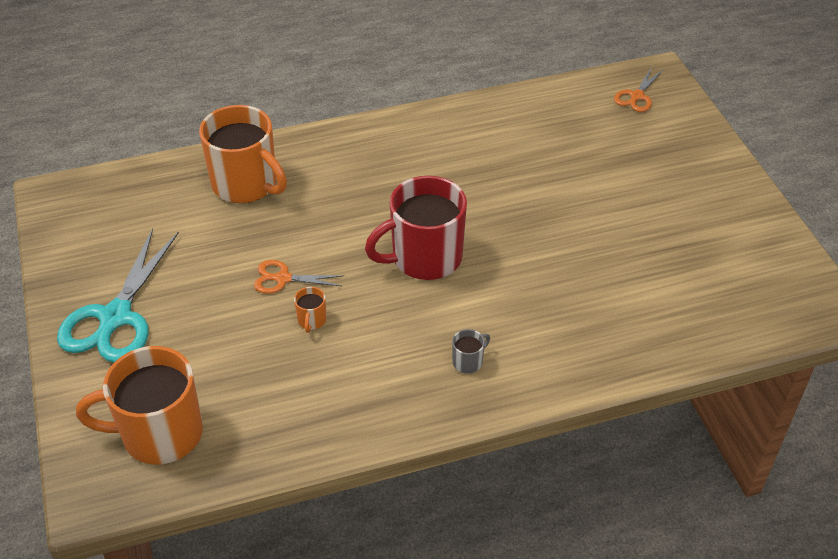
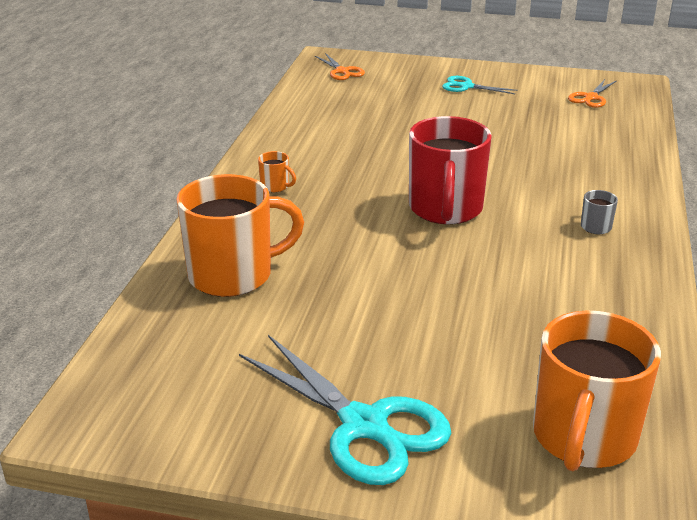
camera: 60 degrees left, 15 degrees down
(282, 278) = (403, 292): orange scissors -> orange scissors (590, 98)
(311, 320) = (480, 291): orange mug -> orange mug (275, 186)
(686, 186) = (466, 86): none -> turquoise scissors

